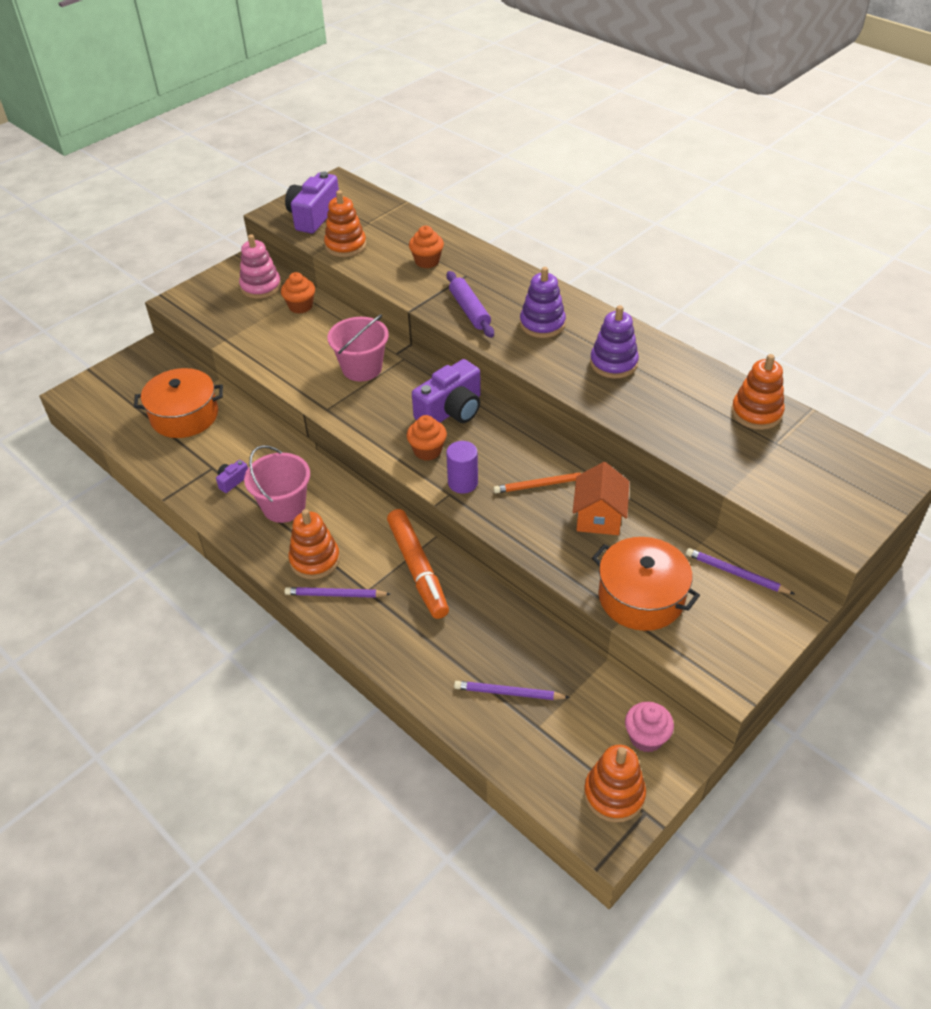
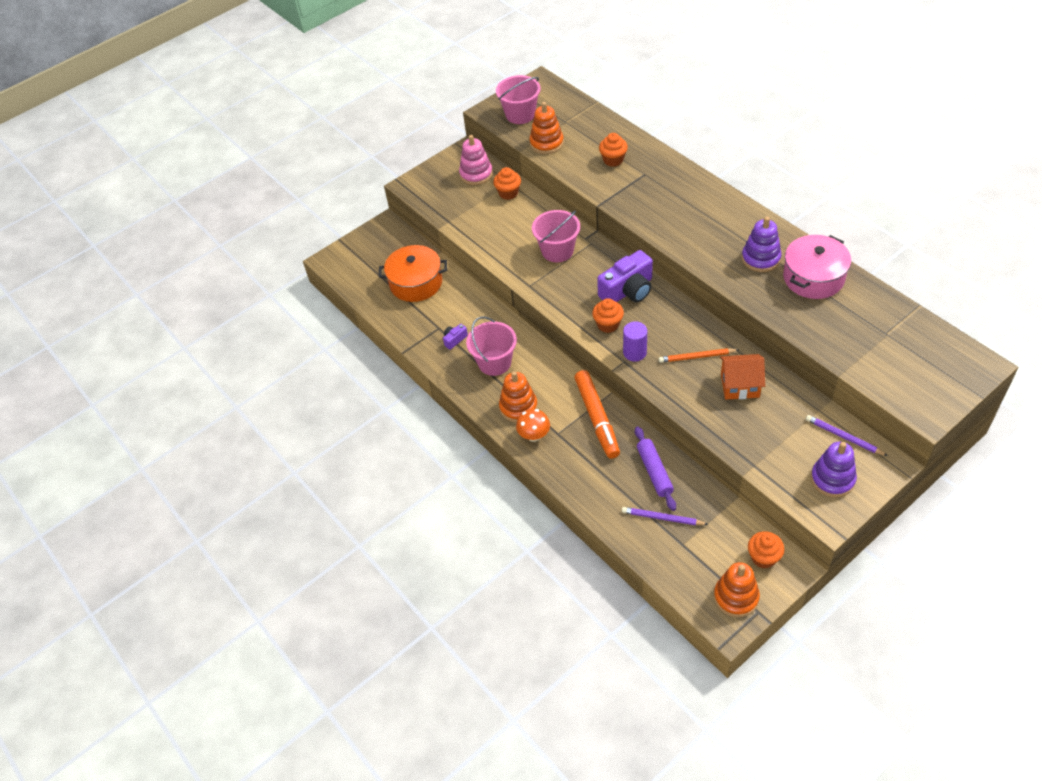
camera: 10 degrees right, 5 degrees up
(313, 216) = (520, 114): purple camera -> pink bucket
(335, 594) = (534, 435): purple pencil -> orange mushroom
(469, 310) = (646, 207): purple rolling pin -> purple rolling pin (654, 472)
(542, 324) = (705, 221): purple stacking toy -> purple stacking toy (832, 479)
(599, 517) = (740, 385): orange house -> orange house turned 75 degrees clockwise
(641, 597) = (767, 452): orange pot -> none
(646, 738) = (763, 557): pink cupcake -> orange cupcake
(680, 382) = (813, 277): none -> pink pot
(756, 413) = (873, 307): orange stacking toy -> none

